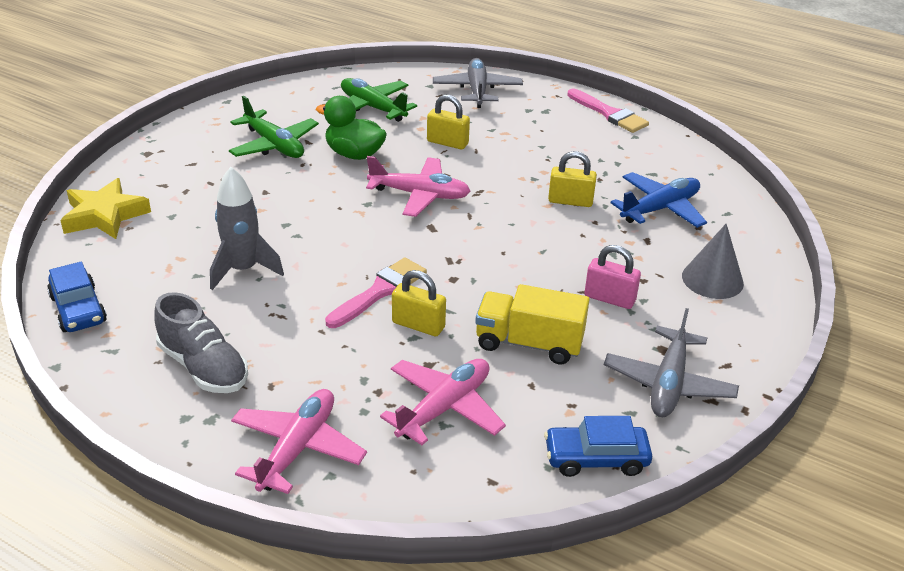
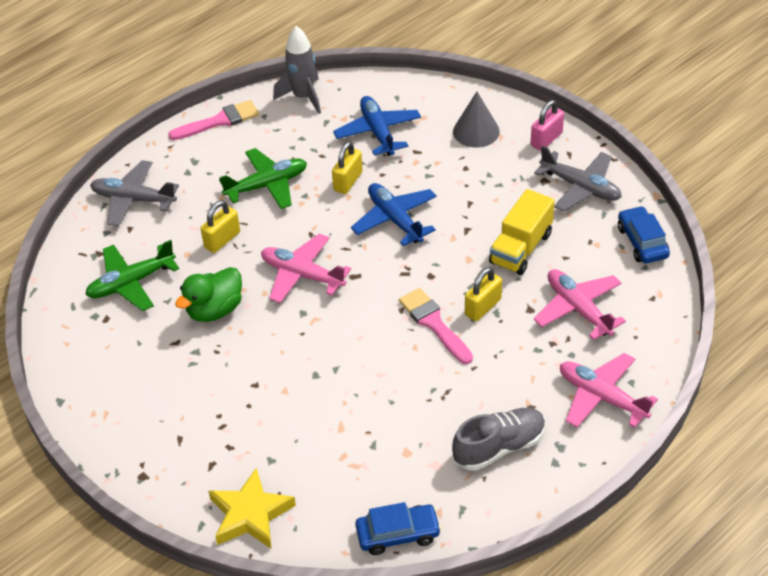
camera: 70 degrees left, 10 degrees up
(243, 270) = (376, 411): grey rocket -> grey rocket (303, 97)
(274, 145) = (171, 369): green plane -> green plane (267, 185)
(419, 195) = (302, 275): pink plane -> pink plane turned 90 degrees counterclockwise
(528, 241) = (395, 220): none -> blue plane
(596, 458) = (642, 242): blue car -> blue car turned 150 degrees clockwise
(609, 298) = (482, 192): pink padlock -> pink padlock (546, 139)

